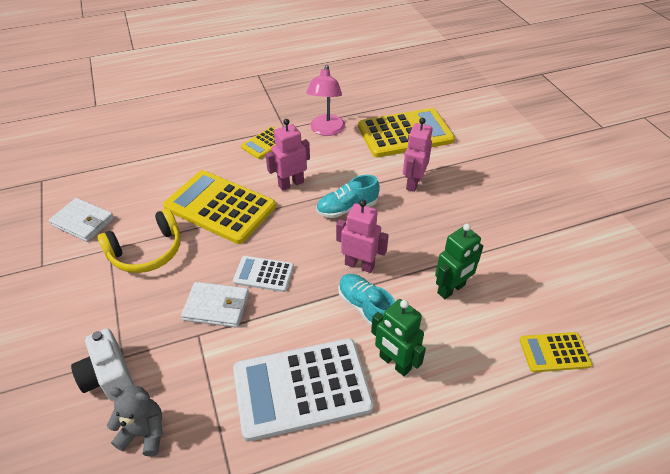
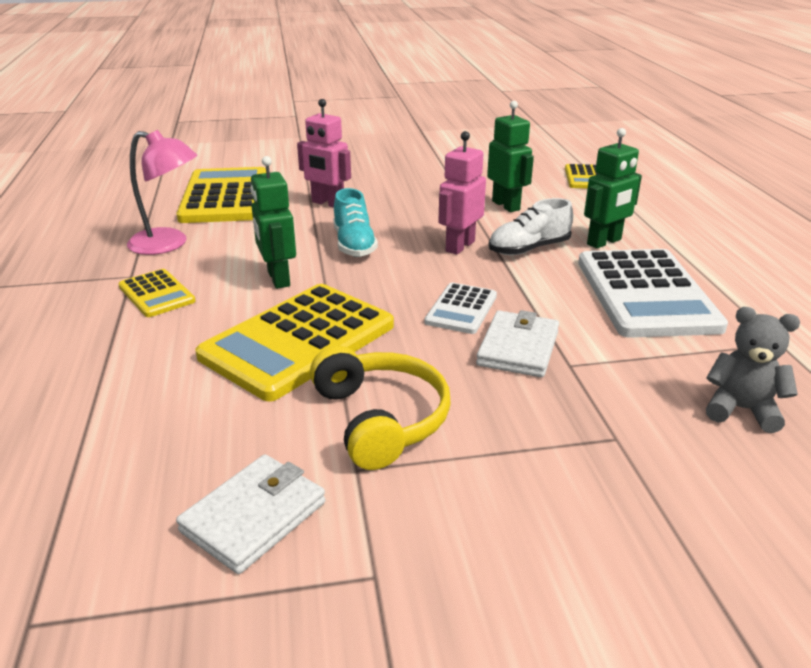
camera: 80 degrees left, 15 degrees down
(108, 376) = (654, 450): white camera -> none
(144, 433) = (741, 409): grey teddy bear -> grey teddy bear turned 90 degrees clockwise
(291, 184) = (278, 279): pink robot -> green robot
(366, 308) = (528, 249): turquoise shoe -> white shoe

